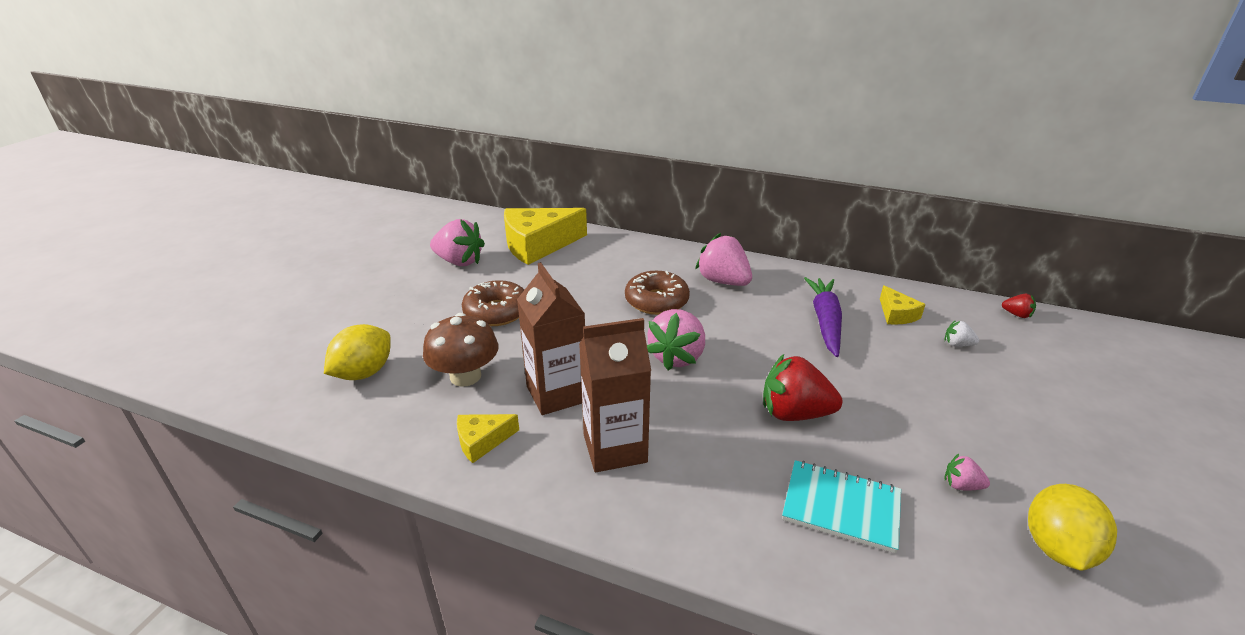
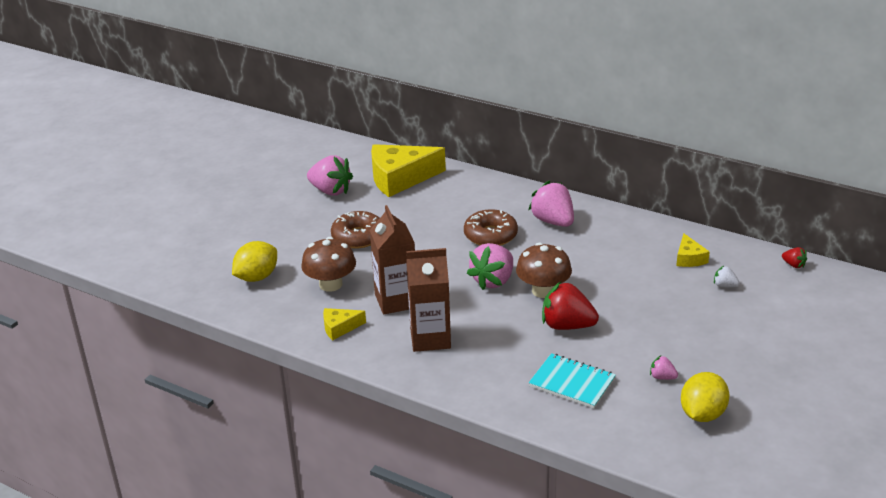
camera: 10 degrees right, 0 degrees up
(744, 366) = (543, 291): none -> brown mushroom
(825, 321) = (625, 261): purple carrot -> none

